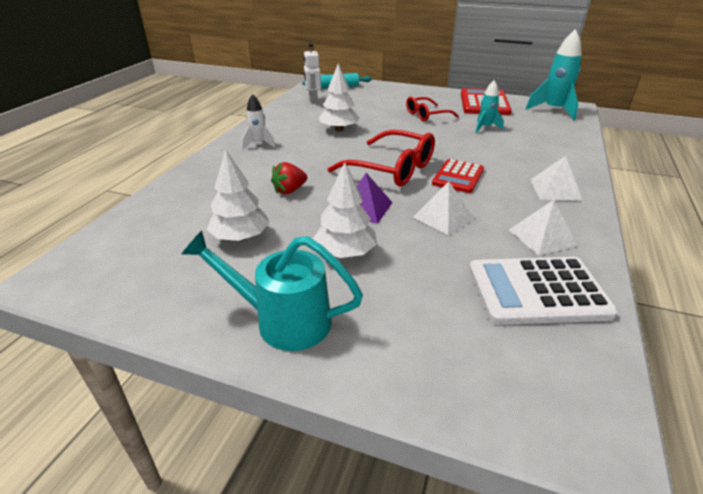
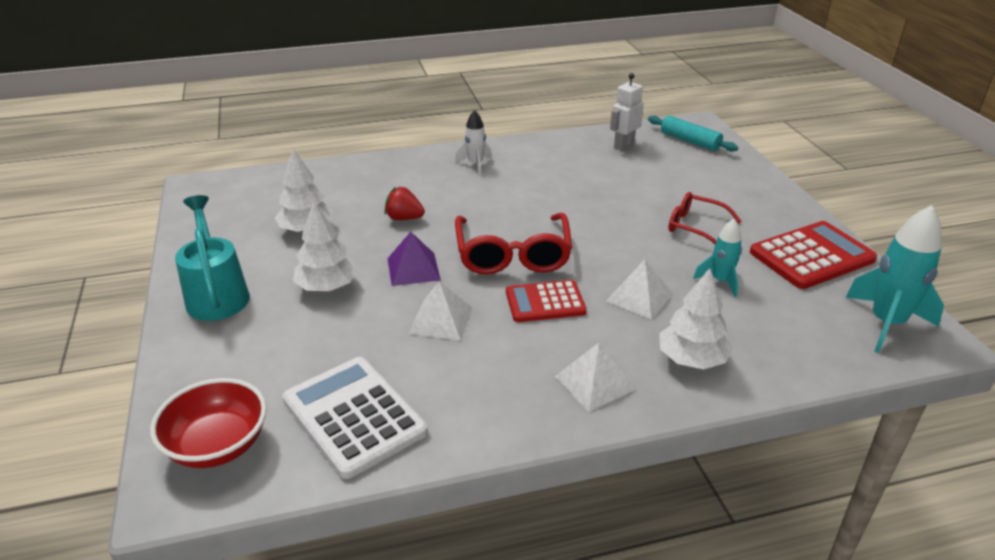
camera: 55 degrees right, 0 degrees up
(339, 129) = (568, 189): white tree -> white tree (691, 359)
(537, 385) = (218, 445): none -> red bowl
(542, 237) = (463, 397): white pyramid -> white pyramid (639, 297)

